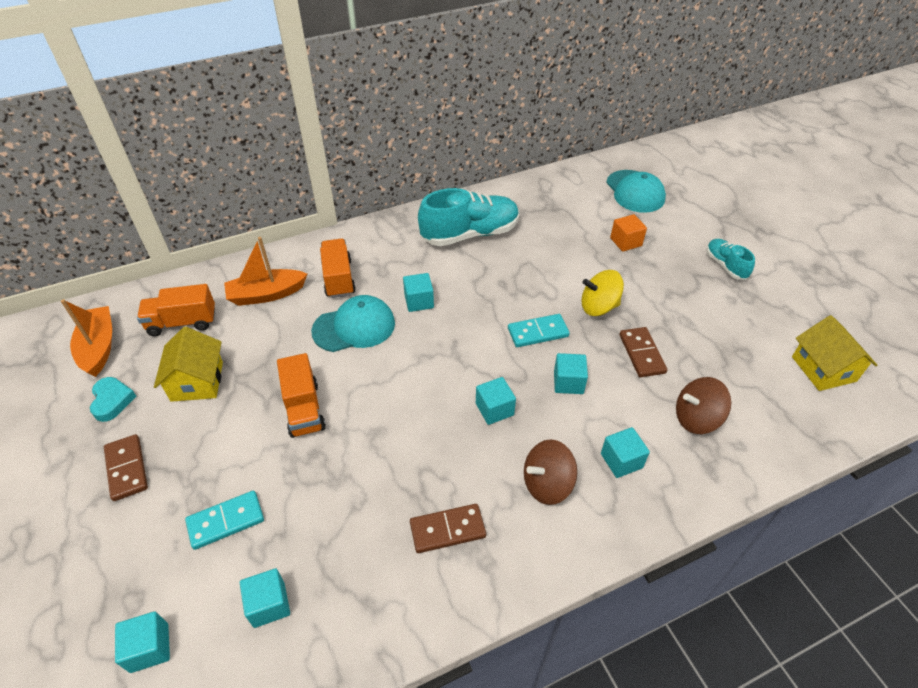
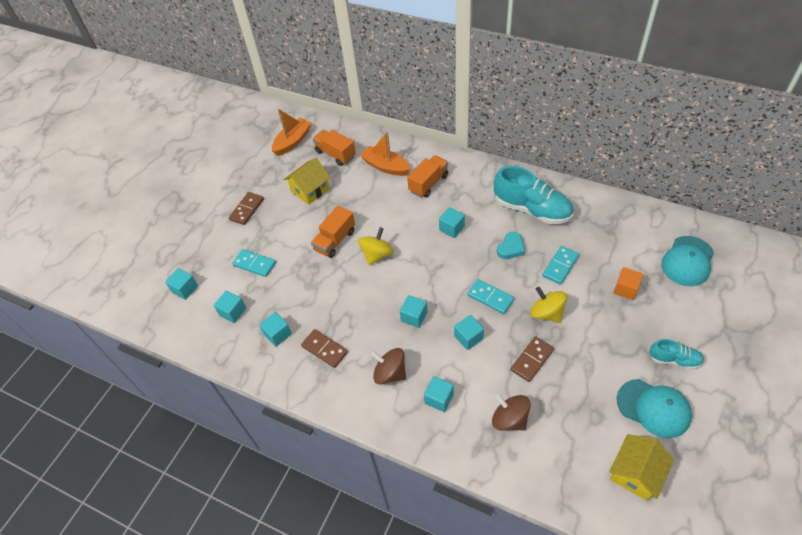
camera: 55 degrees right, 5 degrees up
(112, 401) = (272, 173): turquoise heart -> turquoise heart (511, 248)
(354, 327) = (403, 217): turquoise cap -> turquoise cap (653, 408)
(368, 569) = (278, 334): none -> turquoise cube
(374, 384) = (377, 254): none -> yellow spinning top
(556, 262) = (560, 266): none -> turquoise domino
(725, 266) = (674, 359): turquoise shoe -> turquoise shoe turned 75 degrees clockwise

